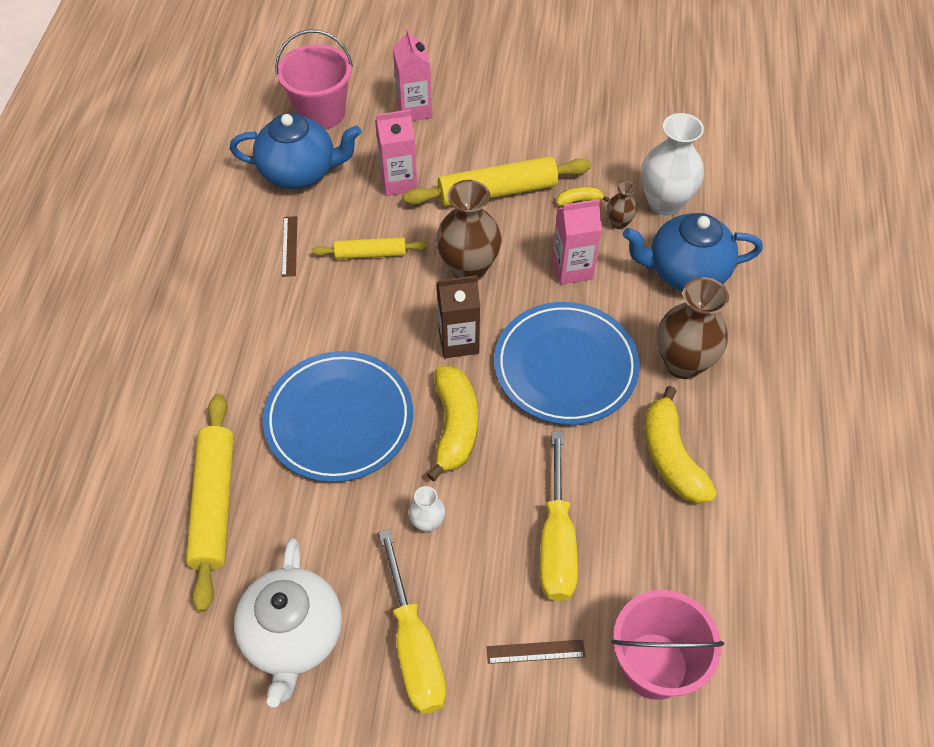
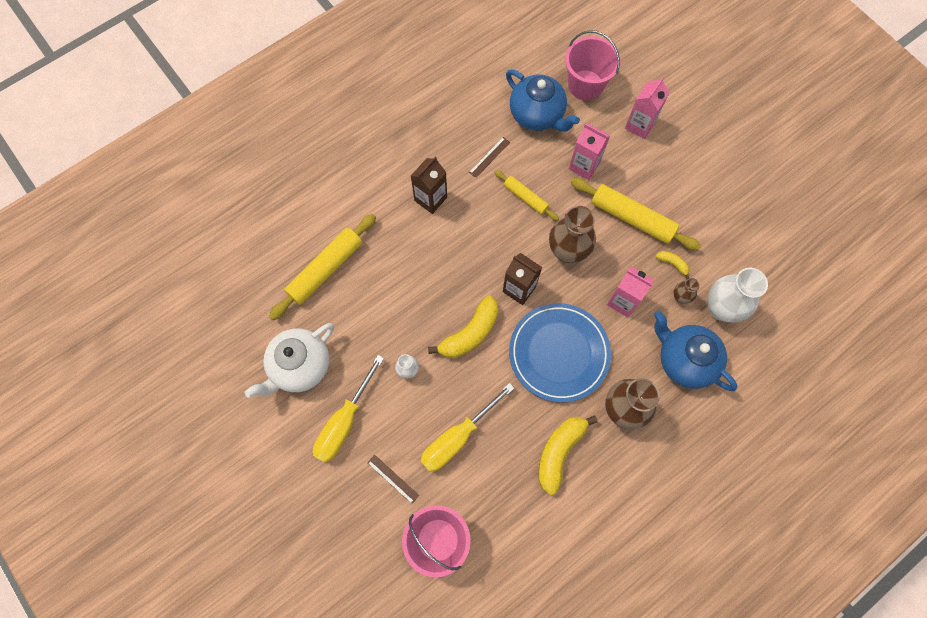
camera: 45 degrees right, 15 degrees up
(266, 334) = (430, 199): none -> brown carton
(339, 419) = (420, 278): blue plate -> none

